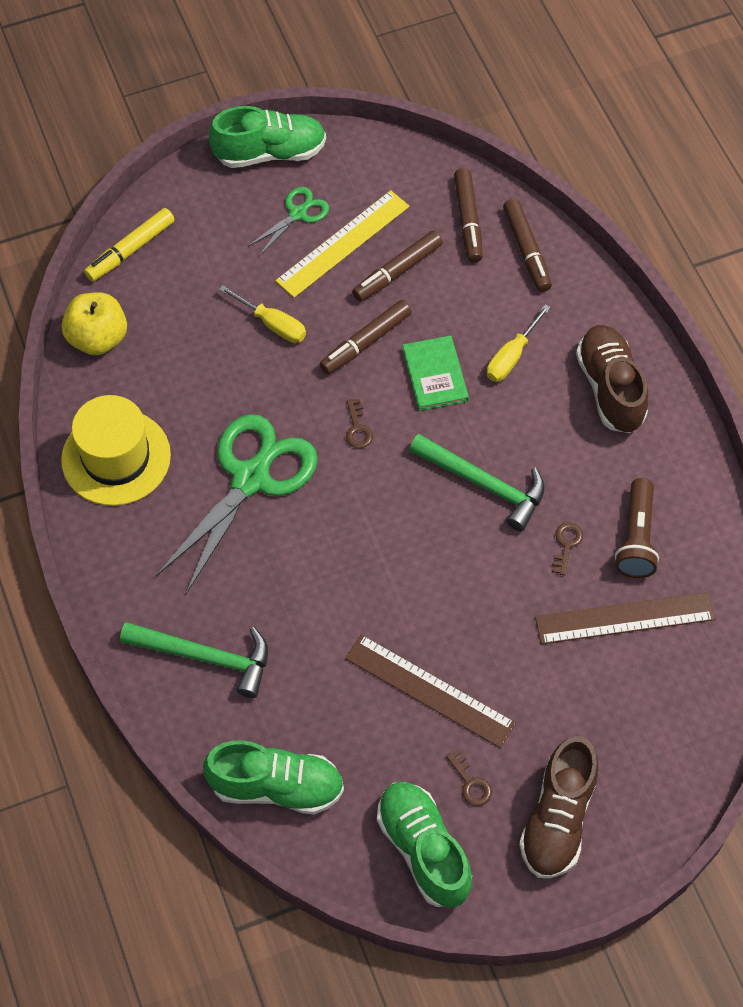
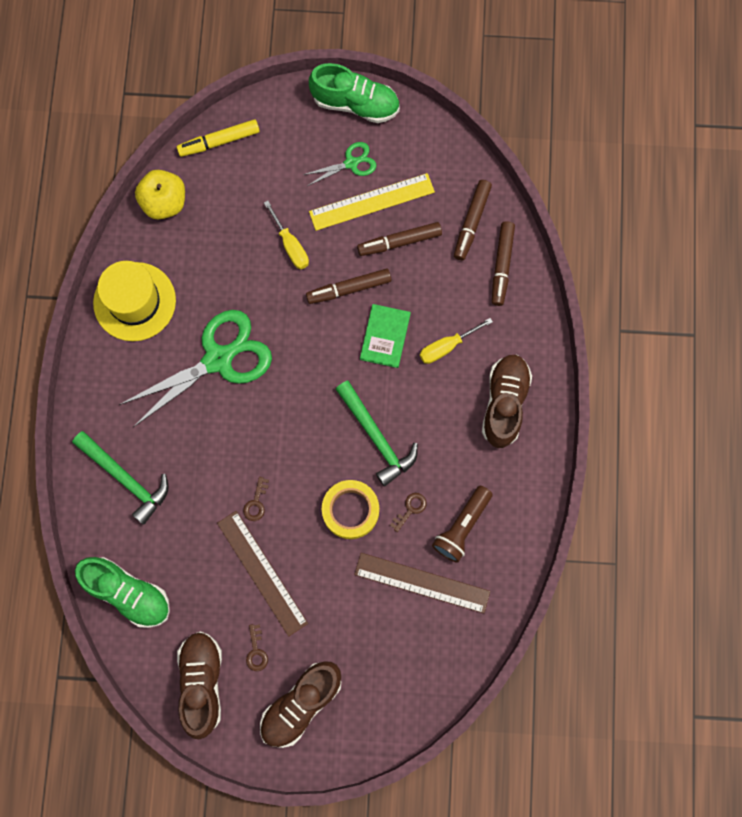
camera: 25 degrees right, 15 degrees up
(357, 428) = (310, 354): brown key -> brown key (256, 503)
(423, 849) = (202, 682): green shoe -> brown shoe
(497, 576) = (350, 510): none -> yellow tape

